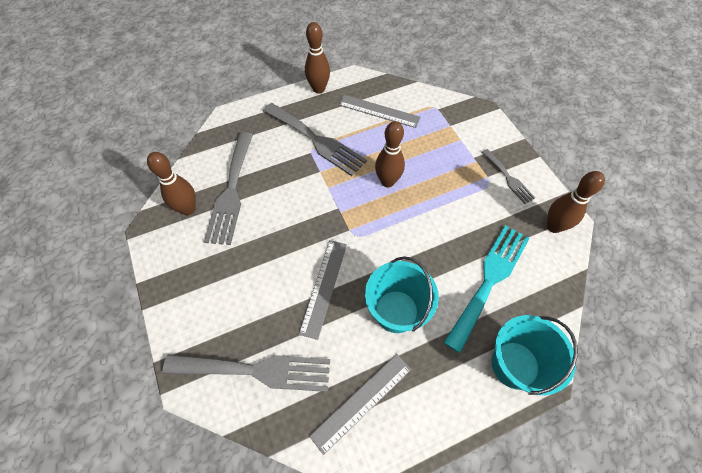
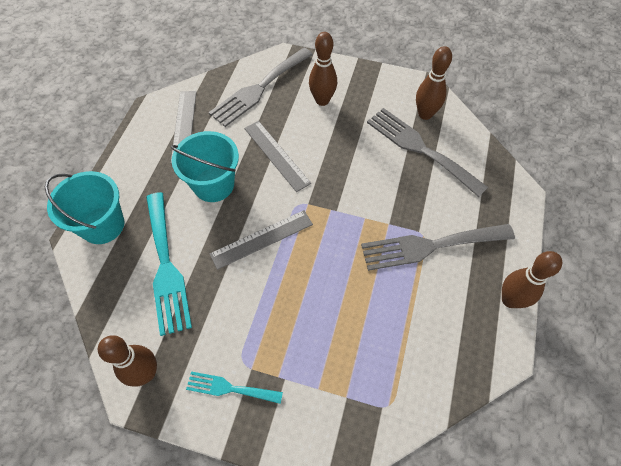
camera: 130 degrees right, 0 degrees up
(379, 111) = (427, 336): grey ruler -> grey ruler (261, 239)
(387, 181) = (328, 269): brown bowling pin -> brown bowling pin (322, 100)
(508, 178) = (229, 388): grey fork -> turquoise fork

